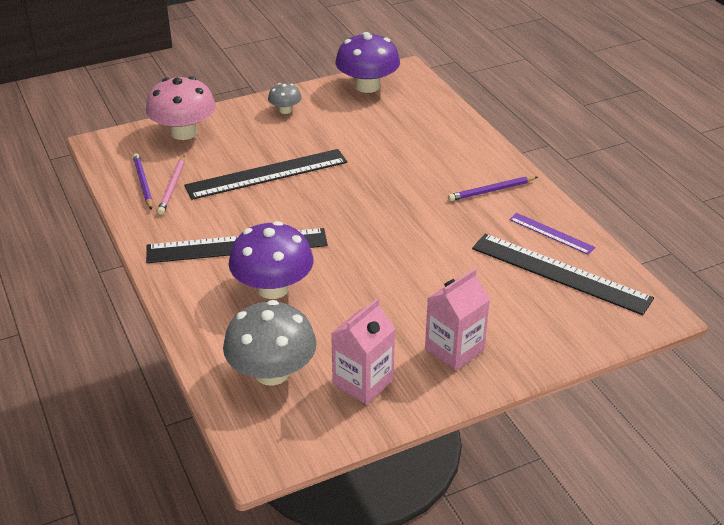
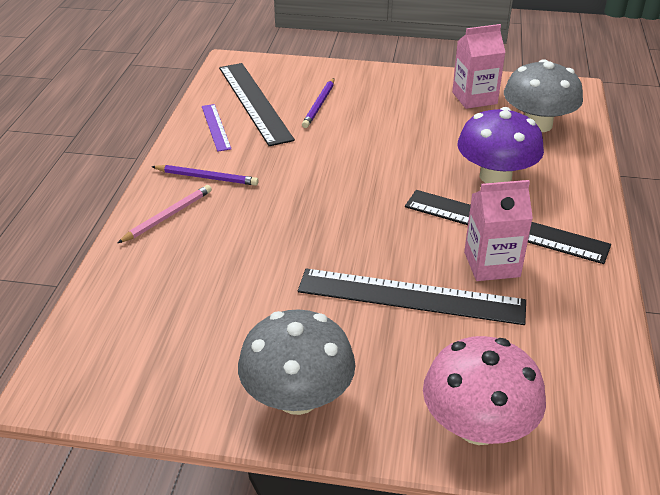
camera: 145 degrees left, 0 degrees up
(143, 183) = (578, 354): purple pencil -> purple pencil (319, 105)
(172, 187) = (541, 330): pink pencil -> pink pencil (168, 216)
(285, 110) = (297, 397): grey mushroom -> grey mushroom, size x1.98
(367, 86) = (138, 386): purple mushroom -> none
(454, 349) = (392, 92): pink carton -> pink carton (491, 264)

